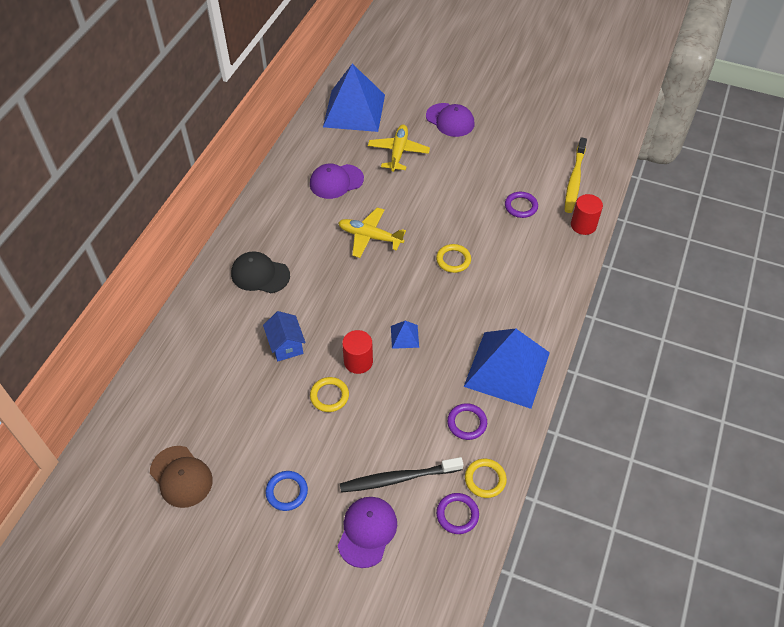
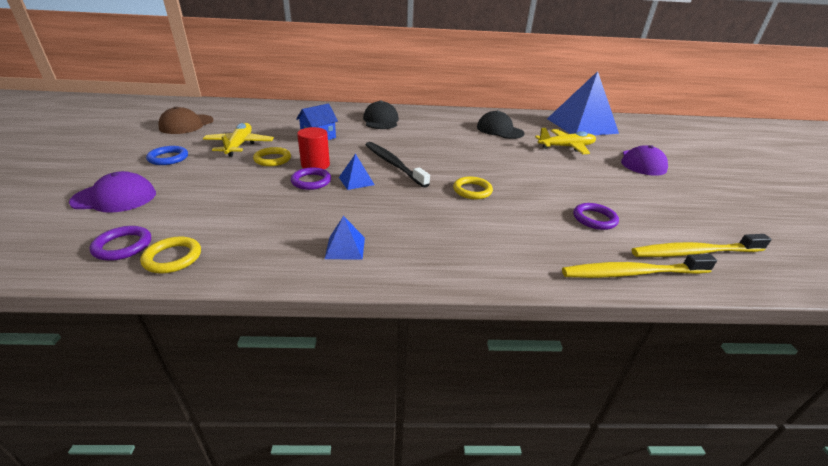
camera: 65 degrees right, 20 degrees down
(336, 181) = (499, 130): purple cap -> black cap
(370, 237) = (457, 150): yellow plane -> yellow plane (239, 145)
(398, 478) = (178, 203): black toothbrush -> black toothbrush (393, 164)
(467, 423) = (256, 232): purple ring -> purple ring (311, 181)
(507, 369) = (345, 248): blue pyramid -> blue pyramid, size x0.40
(583, 225) = (631, 273): red cylinder -> yellow toothbrush

